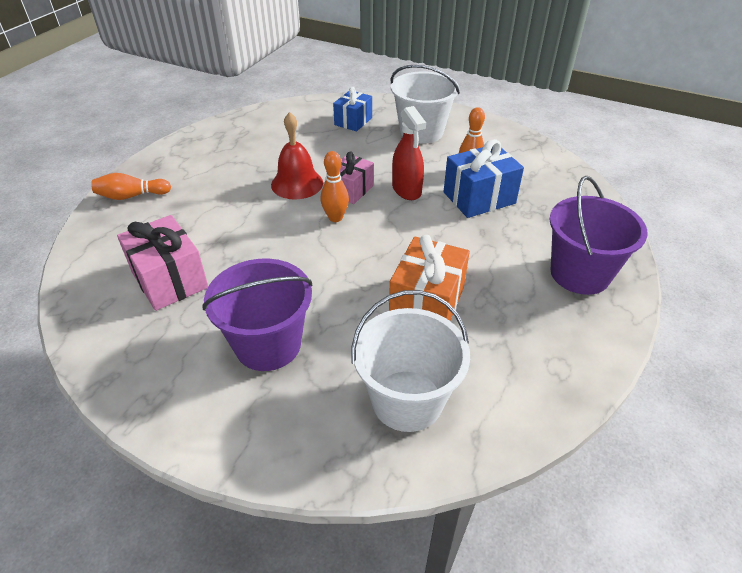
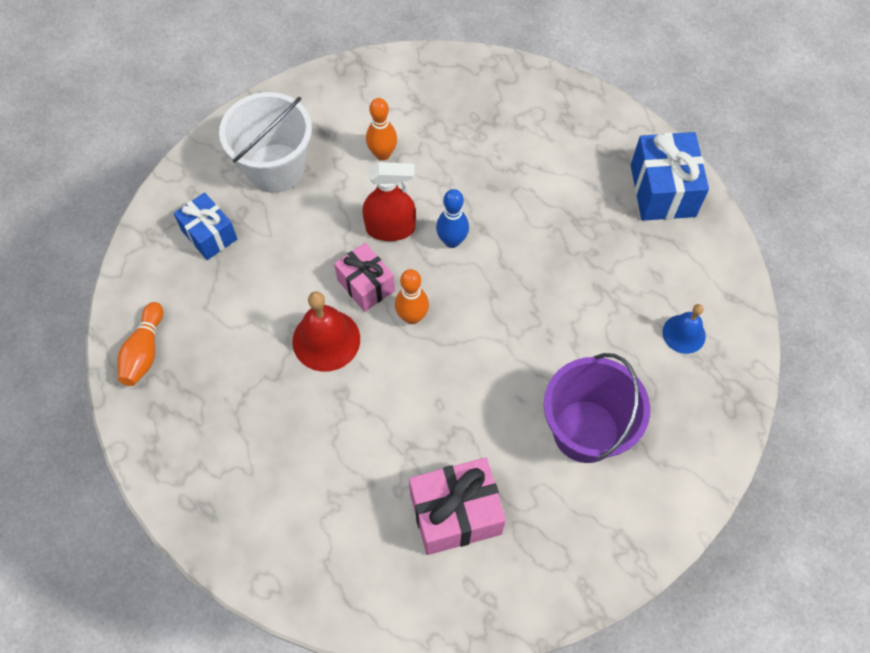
camera: 70 degrees left, 20 degrees up
(131, 196) = (265, 545): orange bowling pin -> orange bowling pin (144, 352)
(407, 400) = (684, 334): white bucket -> blue bell
(415, 222) = (452, 241): none -> blue bowling pin
(427, 302) = (576, 276): orange gift -> none
(479, 198) = (435, 165): blue gift -> blue gift (662, 190)
(580, 274) = (581, 136): purple bucket -> none

